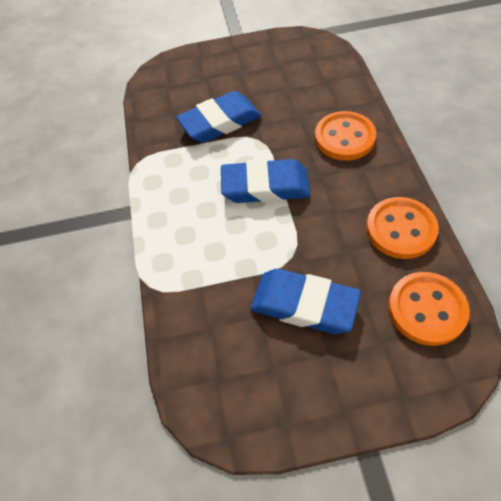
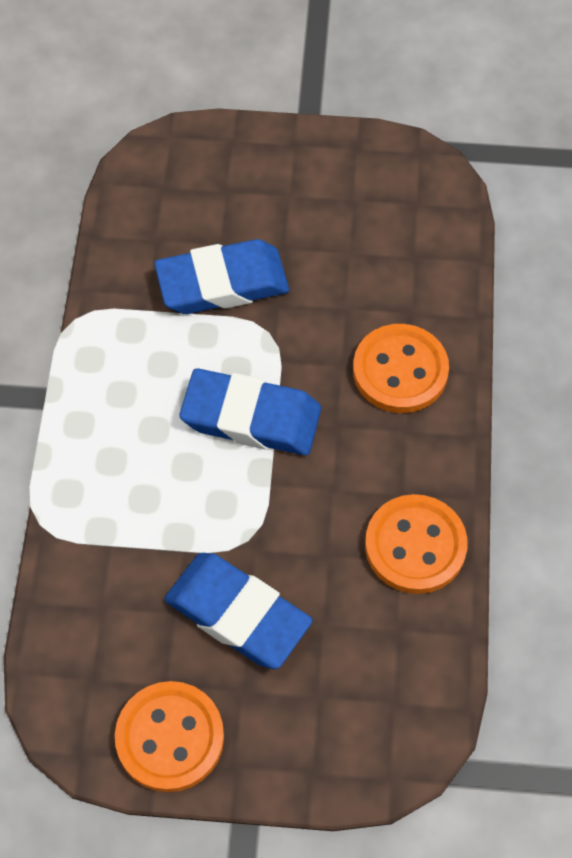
camera: 10 degrees right, 5 degrees up
(426, 309) = (396, 670): orange button -> orange button (170, 737)

